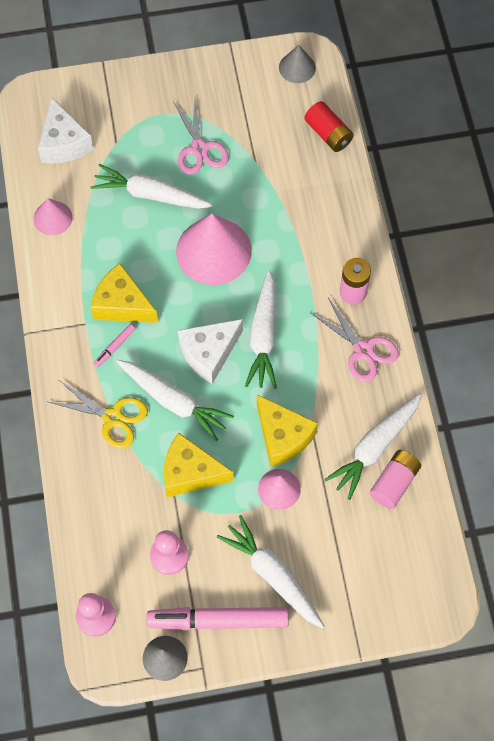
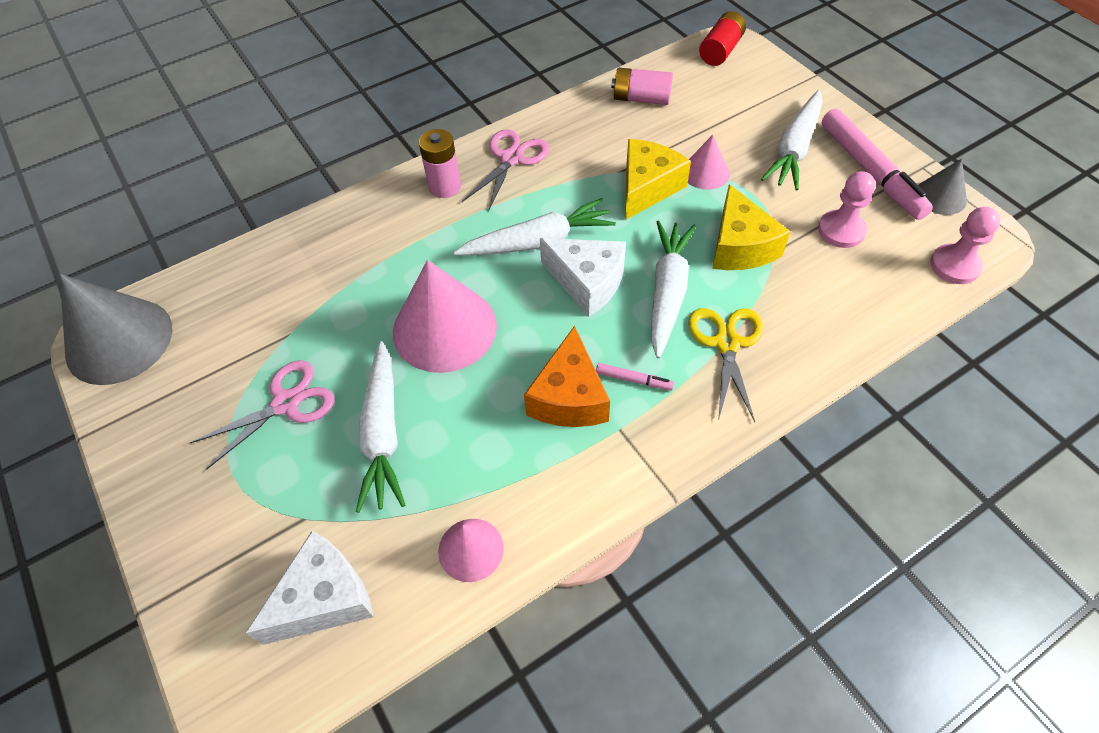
camera: 110 degrees left, 10 degrees down
(122, 304) = (569, 397): yellow cheese -> orange cheese
(297, 67) = (119, 340): grey cone -> grey cone, size x1.91
(328, 134) = (226, 274): red battery -> red battery (720, 50)
(375, 447) = (614, 120): white carrot -> none

